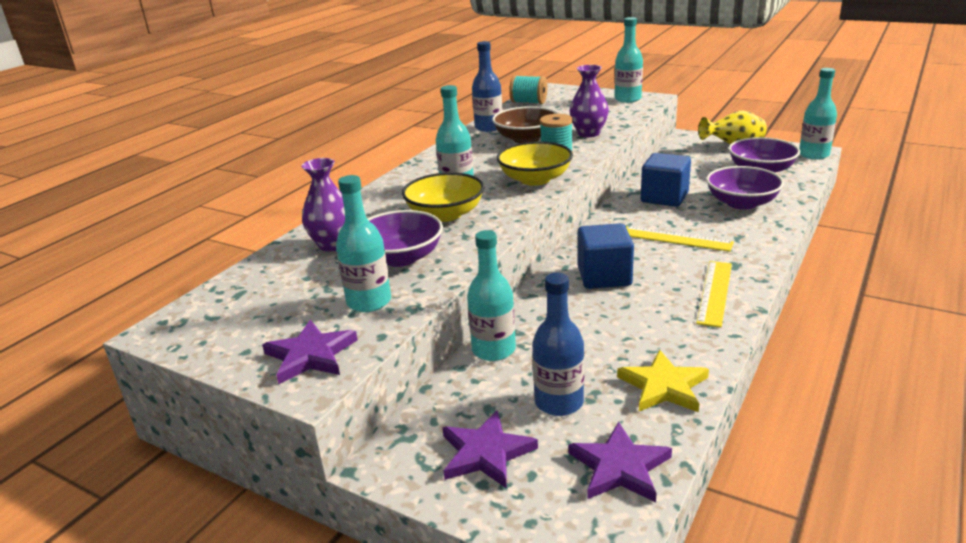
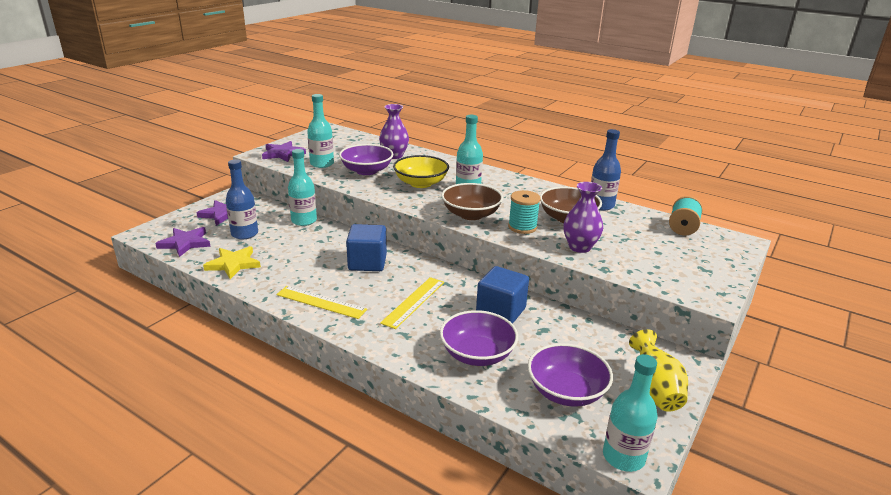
camera: 90 degrees right, 0 degrees up
(535, 179) = (471, 214): yellow bowl -> brown bowl
(627, 99) = (704, 283): turquoise bottle -> none

